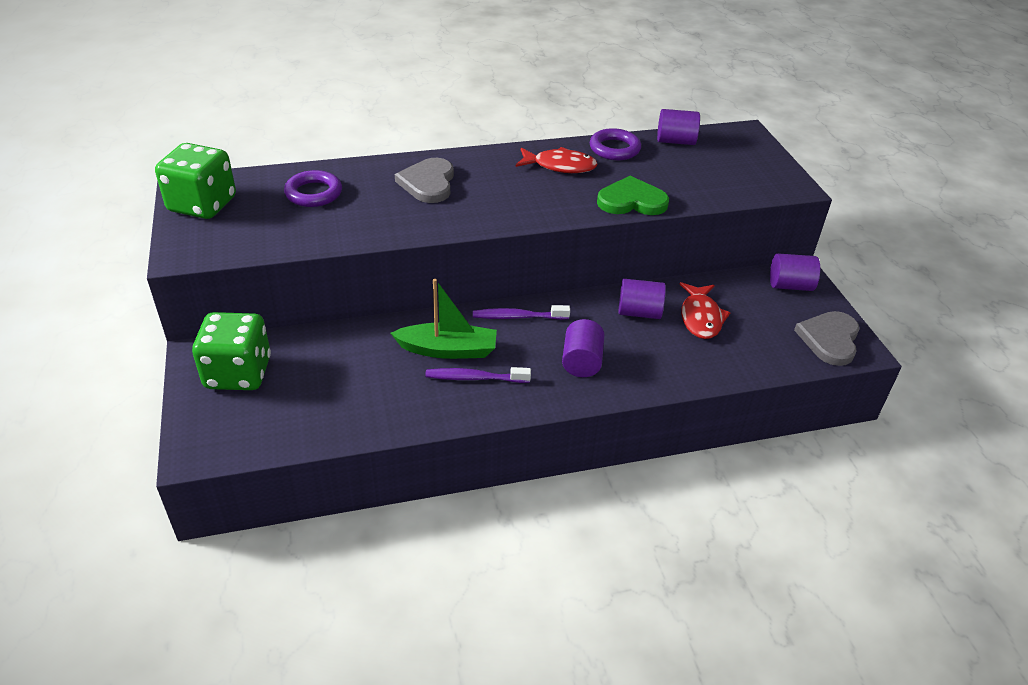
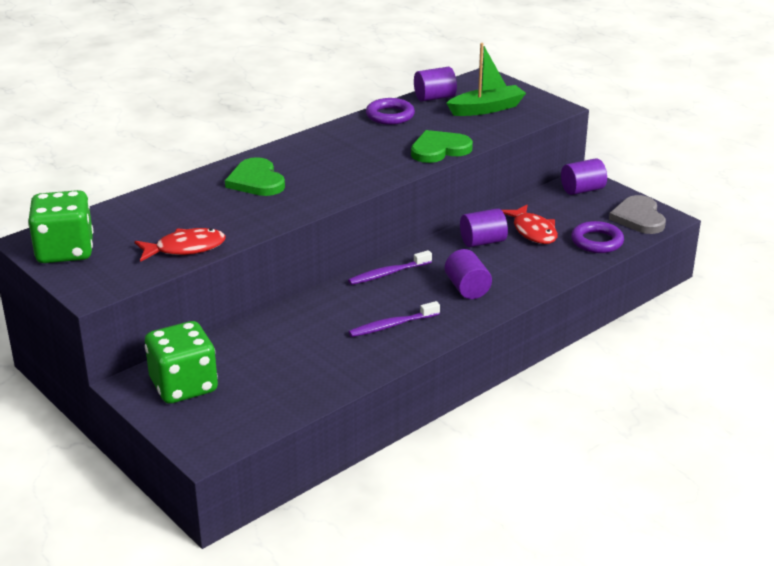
camera: 25 degrees left, 10 degrees down
(314, 193) = (161, 215): purple ring -> purple ring (597, 241)
(428, 183) = (256, 181): grey heart -> green heart
(448, 350) = (351, 313): green boat -> green boat (486, 109)
(560, 166) = (357, 140): red fish -> red fish (185, 248)

